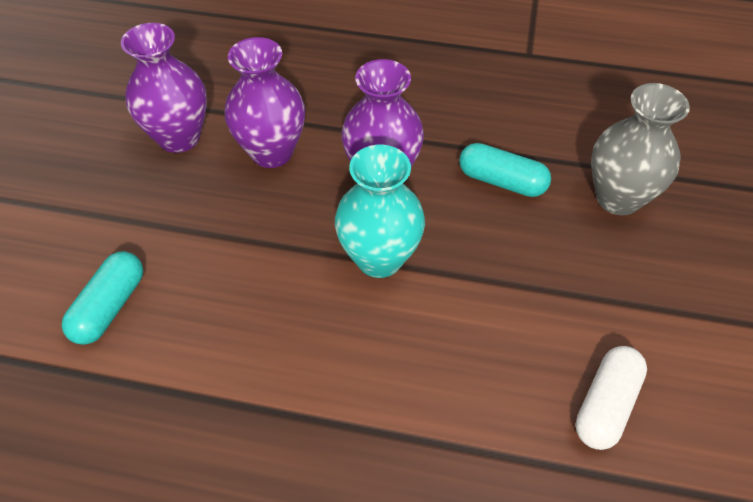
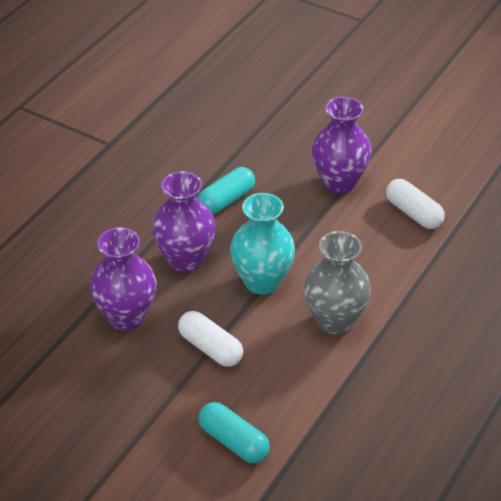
camera: 70 degrees left, 10 degrees down
(179, 137) = (74, 373): purple vase -> purple vase (339, 182)
(250, 240) = (210, 348): none -> white capsule
(618, 198) = (270, 152): grey vase -> grey vase (335, 321)

